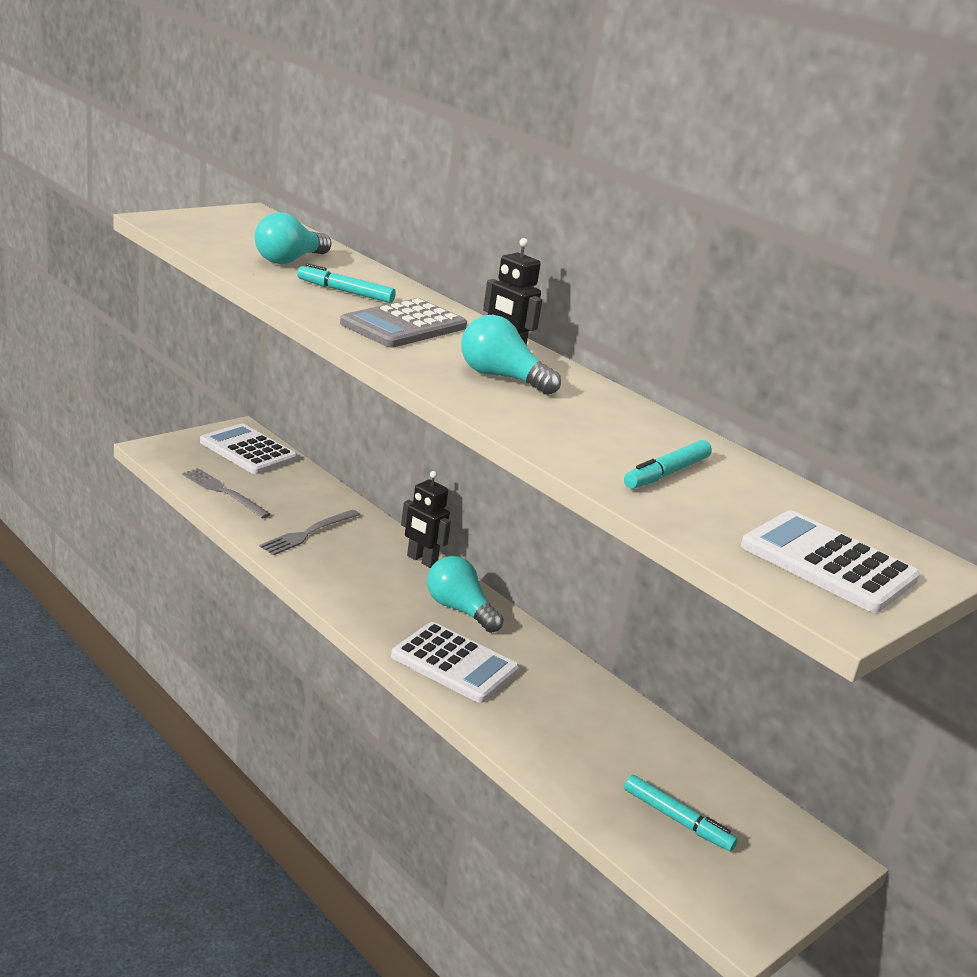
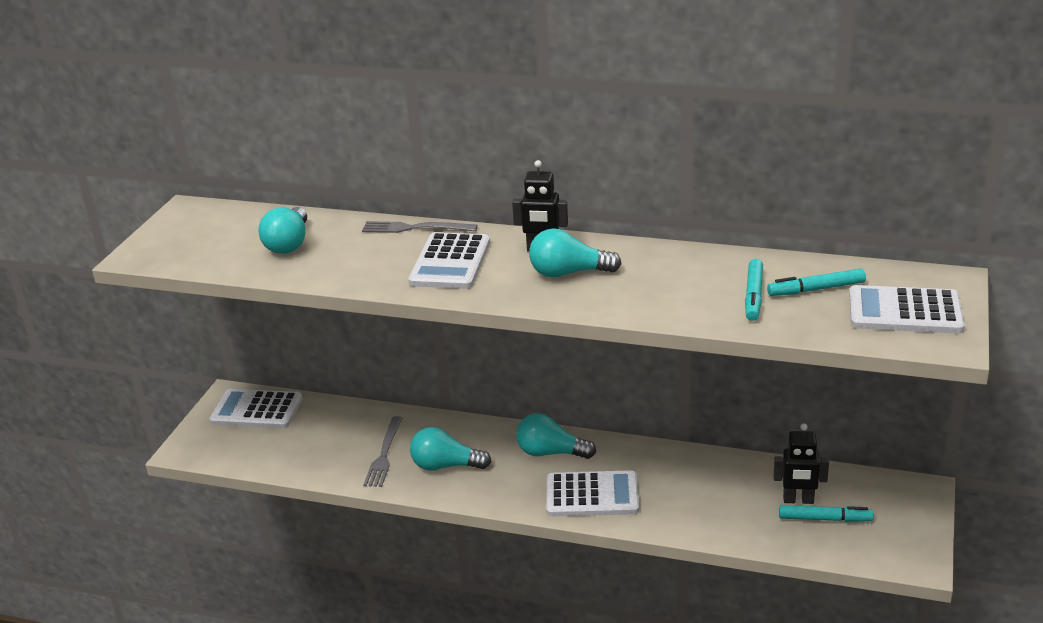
camera: 25 degrees left, 5 degrees up
(223, 492) = (283, 456): grey fork -> grey fork (415, 228)
(345, 292) = (370, 253): turquoise marker -> turquoise marker (816, 289)
(349, 569) = (445, 466): none -> turquoise light bulb
(404, 325) = (450, 262): grey calculator -> white calculator
(421, 560) = (484, 429): black robot -> black robot (798, 500)

